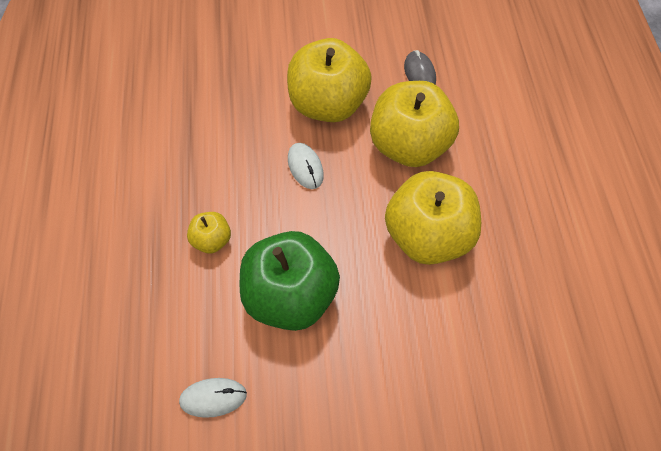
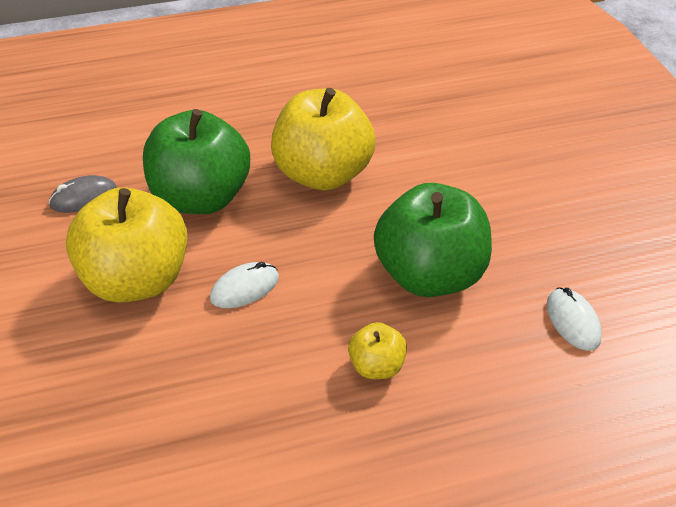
camera: 100 degrees left, 15 degrees down
(409, 146) = (201, 197): yellow apple -> green apple

